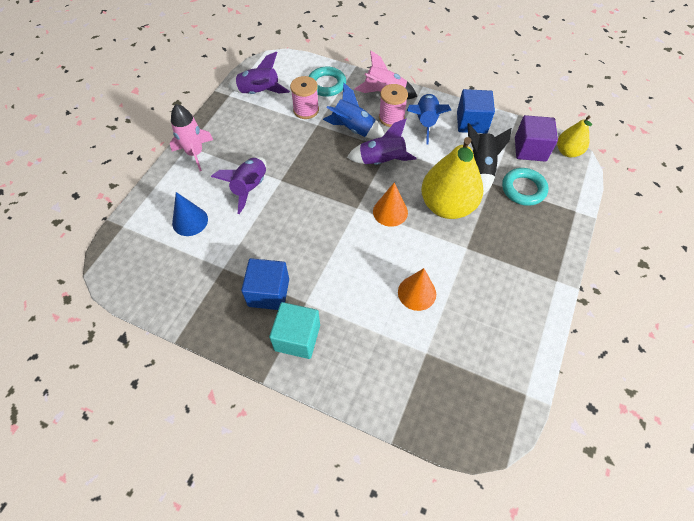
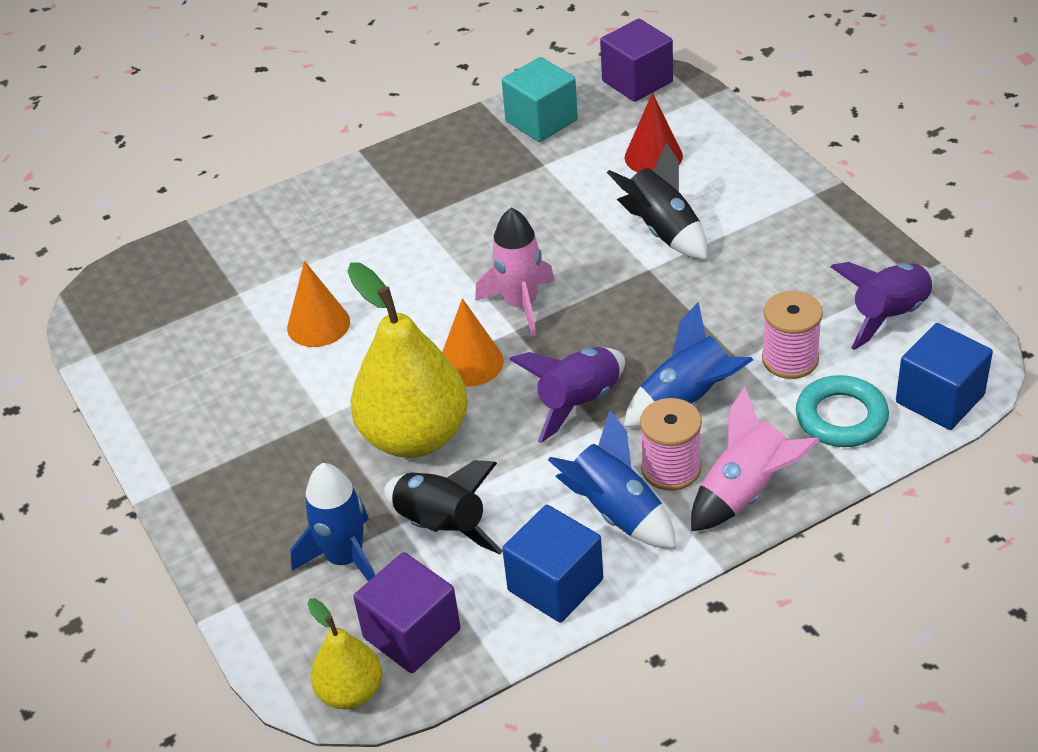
camera: 130 degrees right, 15 degrees down
(118, 265) = (637, 81): none -> purple cube
(190, 221) = (653, 156): blue cone -> red cone
(195, 153) = (790, 196): pink rocket -> pink rocket (521, 304)
(250, 188) = (662, 231): purple rocket -> black rocket
(268, 292) = (465, 191): blue cube -> blue cube (940, 399)
(297, 337) = (379, 193): turquoise cube -> turquoise cube (541, 121)
(523, 189) = (345, 559): turquoise ring -> blue rocket

